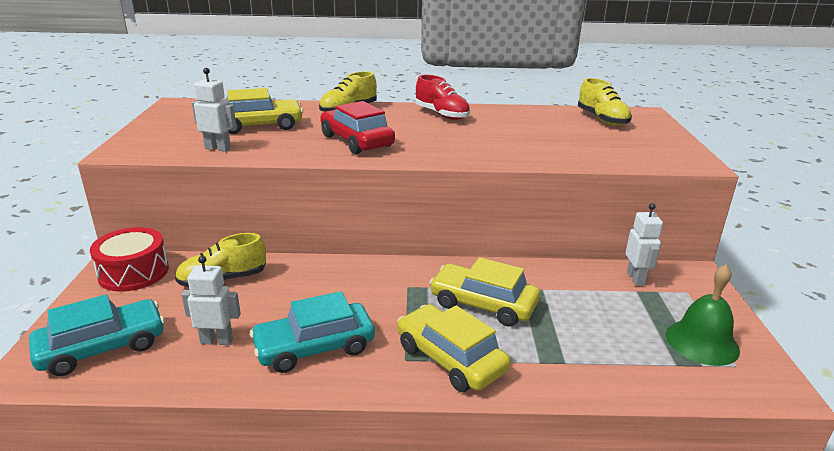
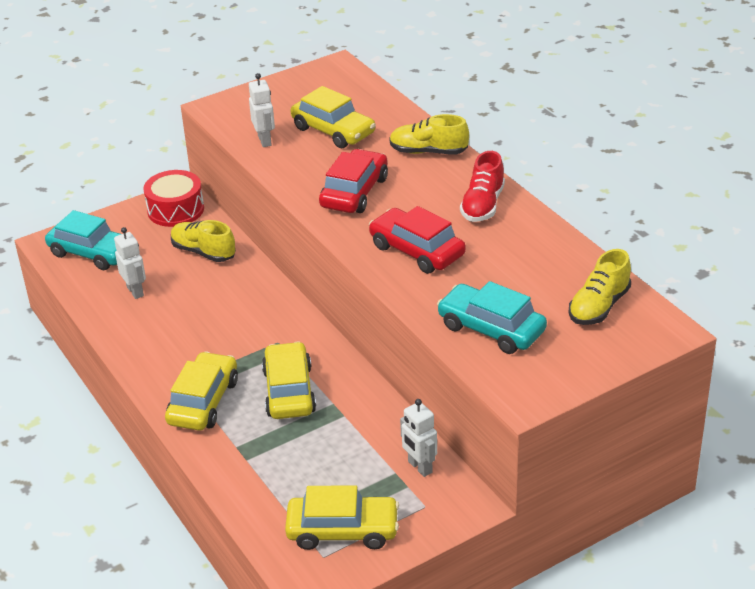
camera: 60 degrees right, 10 degrees up
(314, 347) = (163, 335): turquoise car -> turquoise car (491, 329)
(468, 144) = (417, 251): none -> red car
(636, 278) = (419, 467): white robot -> white robot turned 90 degrees clockwise
(702, 342) = (342, 530): green bell -> yellow car

